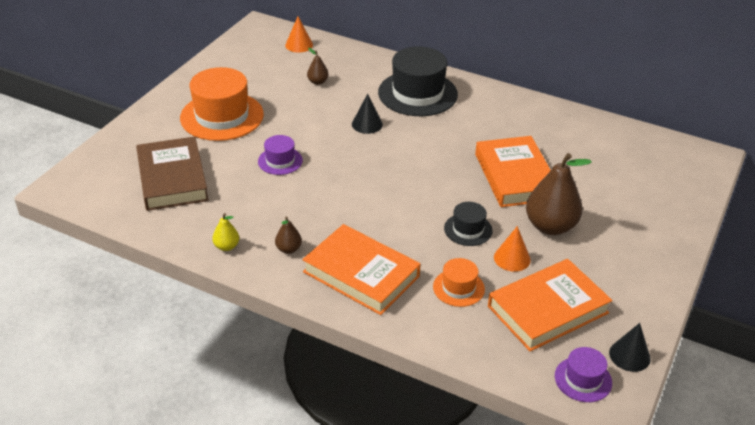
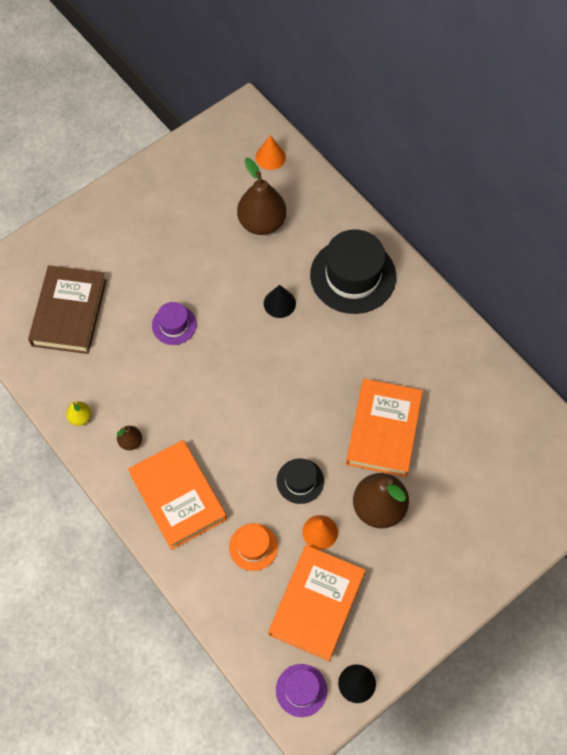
camera: 25 degrees right, 25 degrees up
(222, 116) = (148, 241): orange hat -> none
(318, 82) = (262, 222): brown pear -> brown pear, size x2.14
(548, 309) = (317, 604): orange book -> orange book turned 60 degrees counterclockwise

